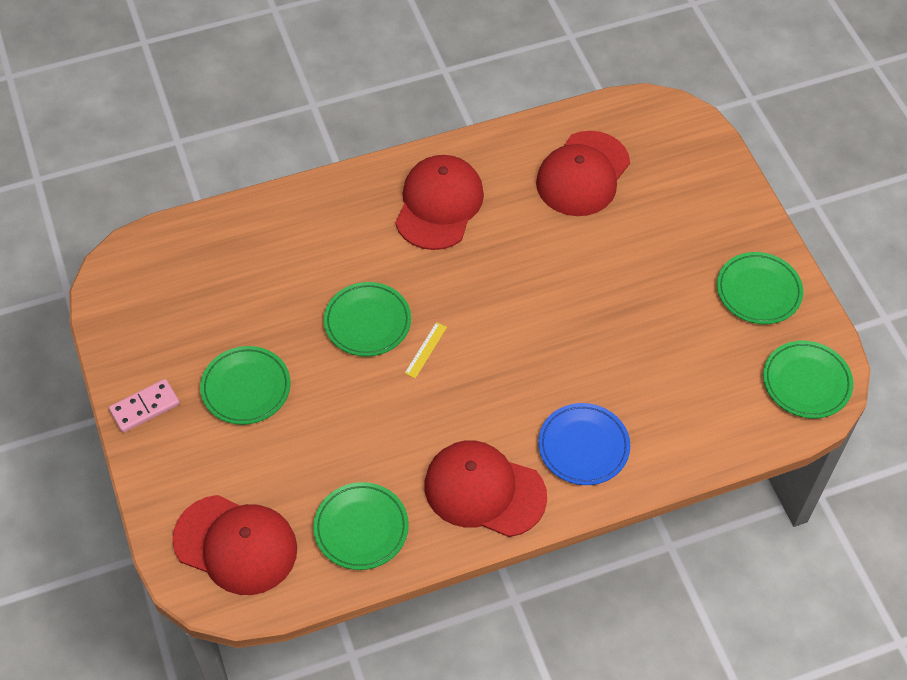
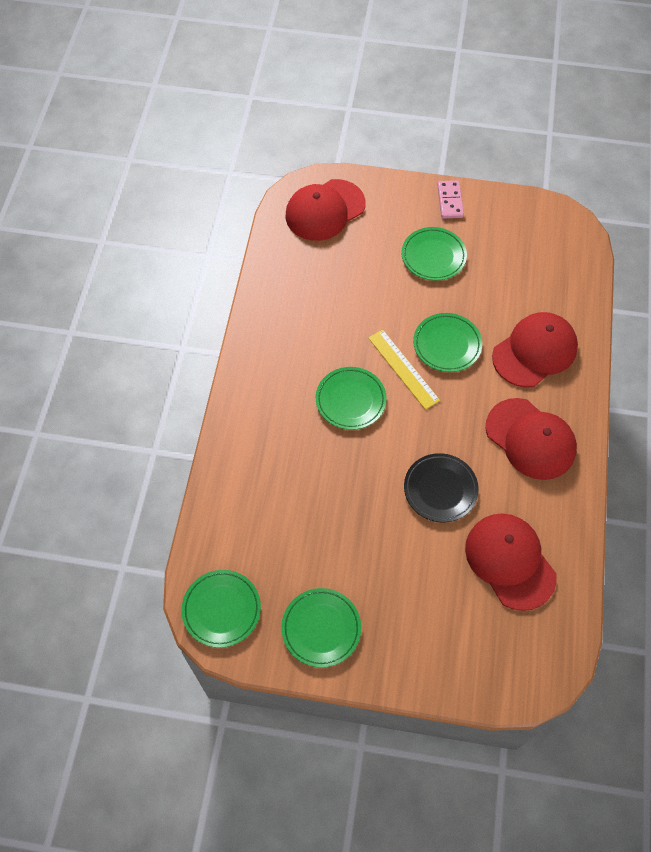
camera: 120 degrees right, 5 degrees up
(361, 528) = (294, 274): green plate -> green plate (350, 400)
(425, 350) = (403, 368): yellow ruler -> yellow ruler, size x1.85
(484, 490) = (275, 351): red cap -> red cap (535, 351)
(548, 257) = (440, 489): none -> black plate
(583, 446) = (268, 425): blue plate -> none

